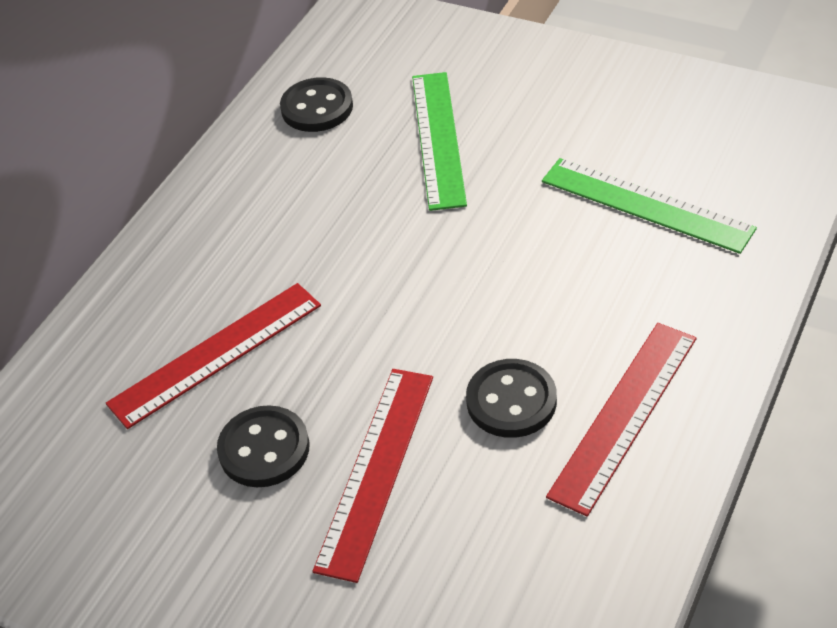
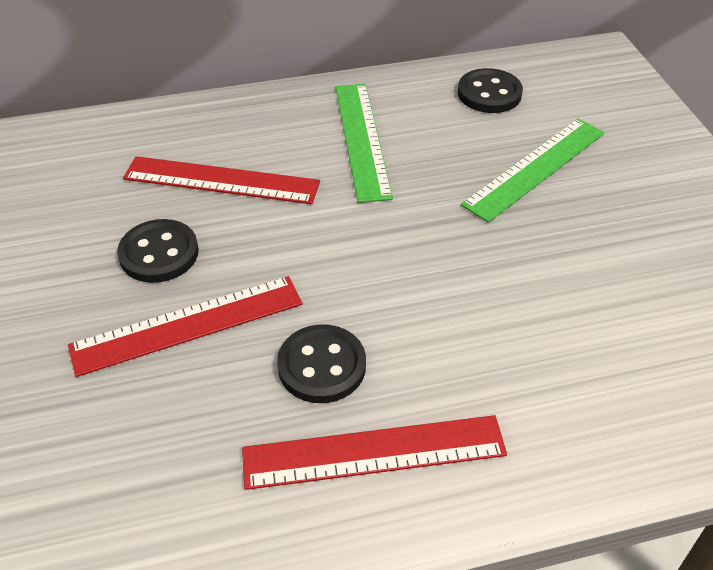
camera: 45 degrees right, 0 degrees up
(646, 205) = (617, 330): green ruler -> green ruler (362, 139)

